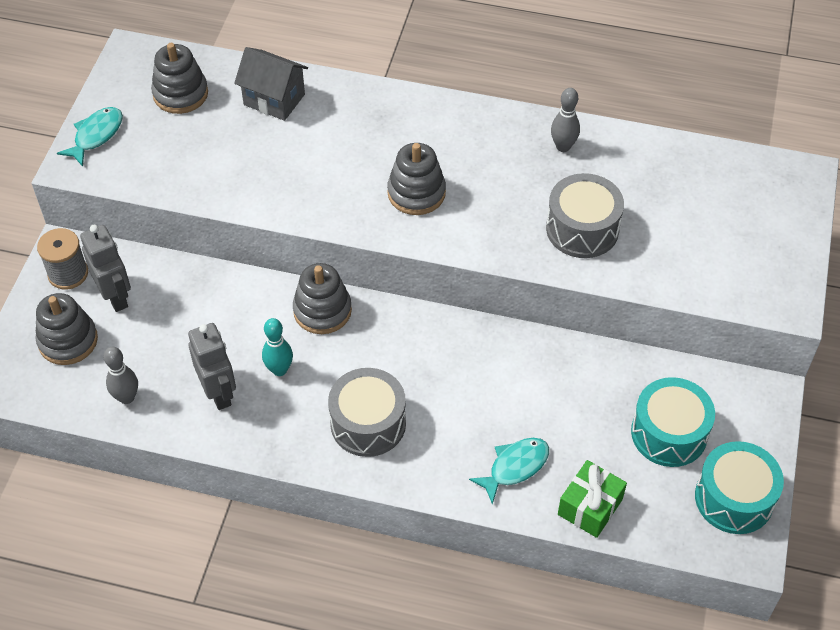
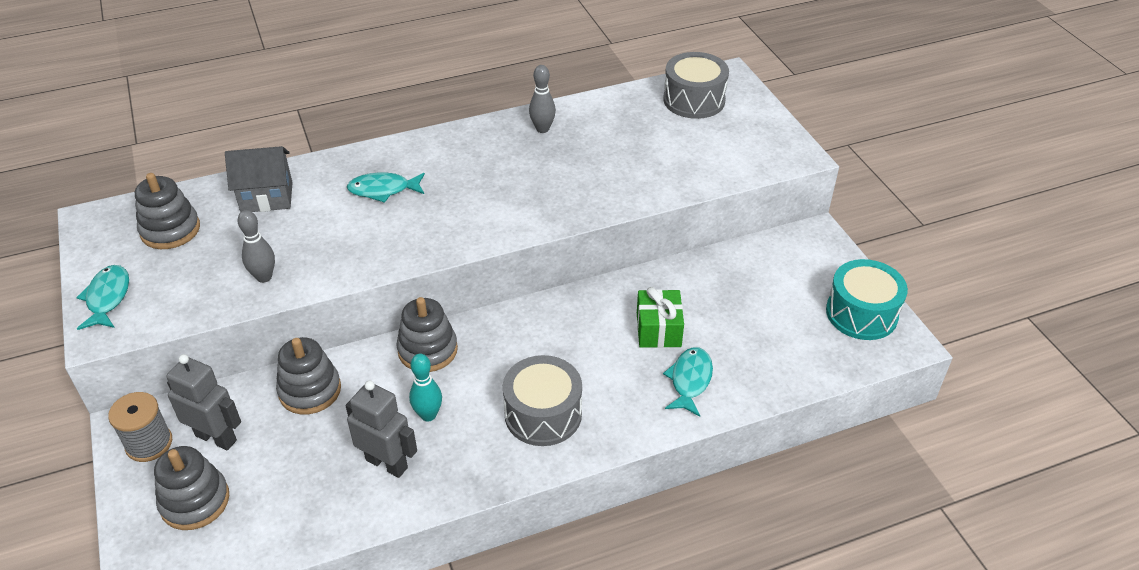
camera: 35 degrees left, 10 degrees down
(127, 397) = (298, 517): grey bowling pin -> grey bowling pin (264, 277)
(372, 141) = (383, 190): none -> turquoise fish
(416, 193) = (454, 209): grey stacking toy -> grey stacking toy (310, 390)
(582, 229) = (608, 175): grey drum -> grey drum (694, 100)
(590, 507) = (771, 377): green gift -> green gift (658, 330)
(669, 433) = (777, 295): turquoise drum -> none

